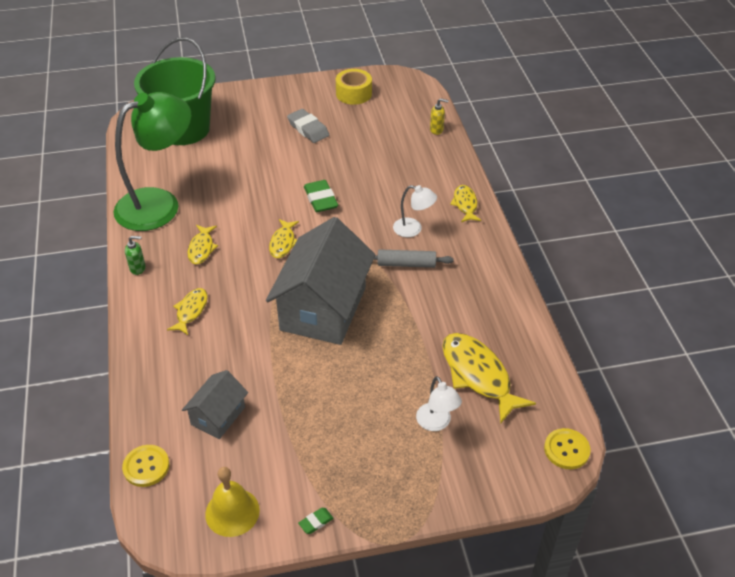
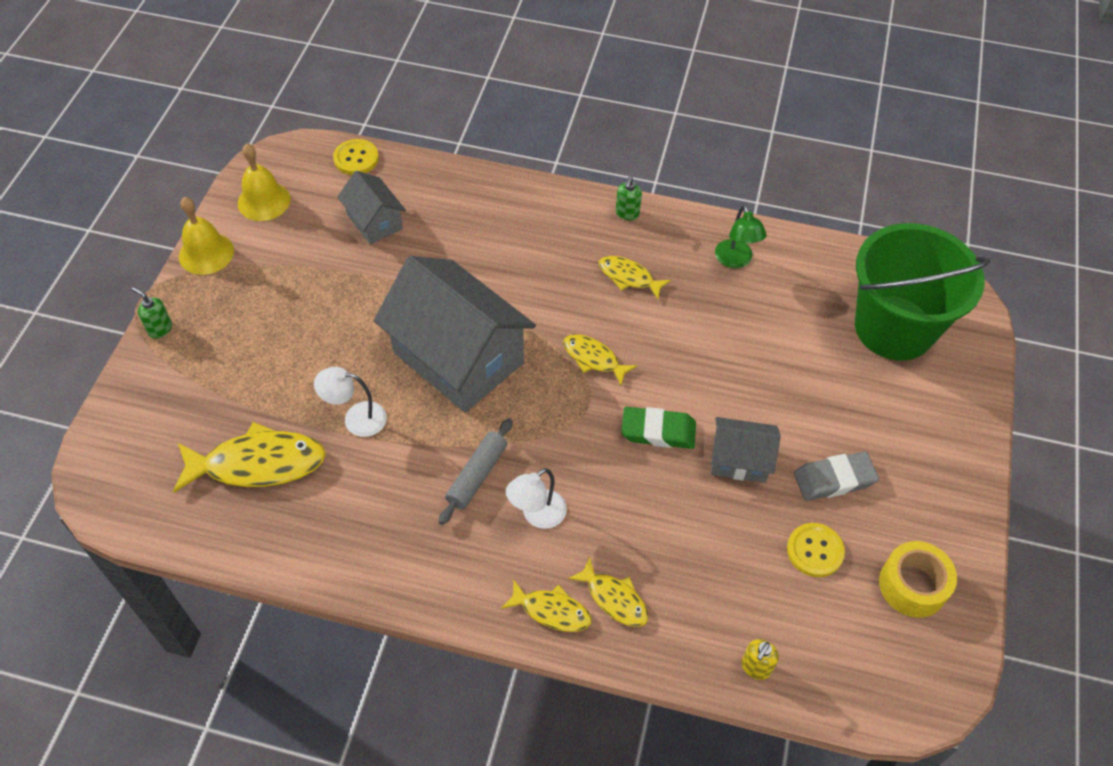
camera: 115 degrees right, 10 degrees up
(159, 204) = (735, 260): green lamp -> green lamp, size x0.44
(191, 311) = (531, 240): yellow fish -> yellow fish (614, 598)
(316, 522) = (206, 253): green eraser -> yellow bell
(319, 164) = (739, 460): none -> grey house
(412, 507) = (160, 329): none -> green soap dispenser
(436, 423) = (230, 393): white lamp -> white lamp (356, 418)
(566, 450) = (105, 496): yellow button -> yellow button (815, 551)

